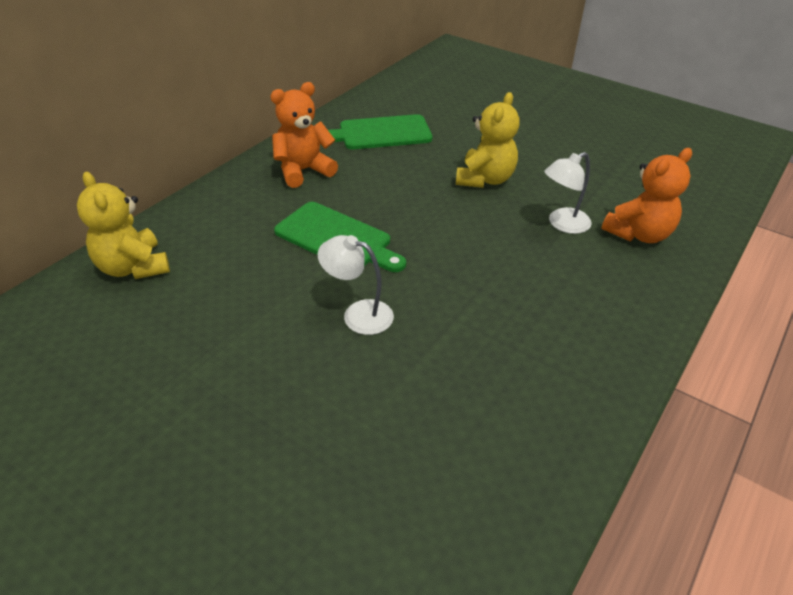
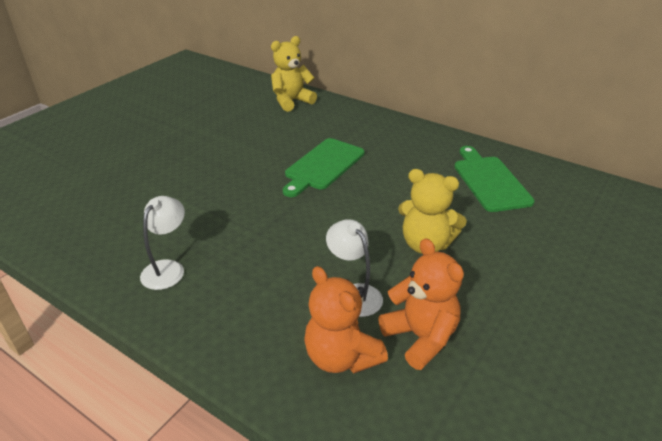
camera: 90 degrees right, 5 degrees down
(303, 171) = (411, 147): orange teddy bear -> orange teddy bear (420, 337)
(358, 314) = (239, 178): white lamp -> white lamp (168, 268)

